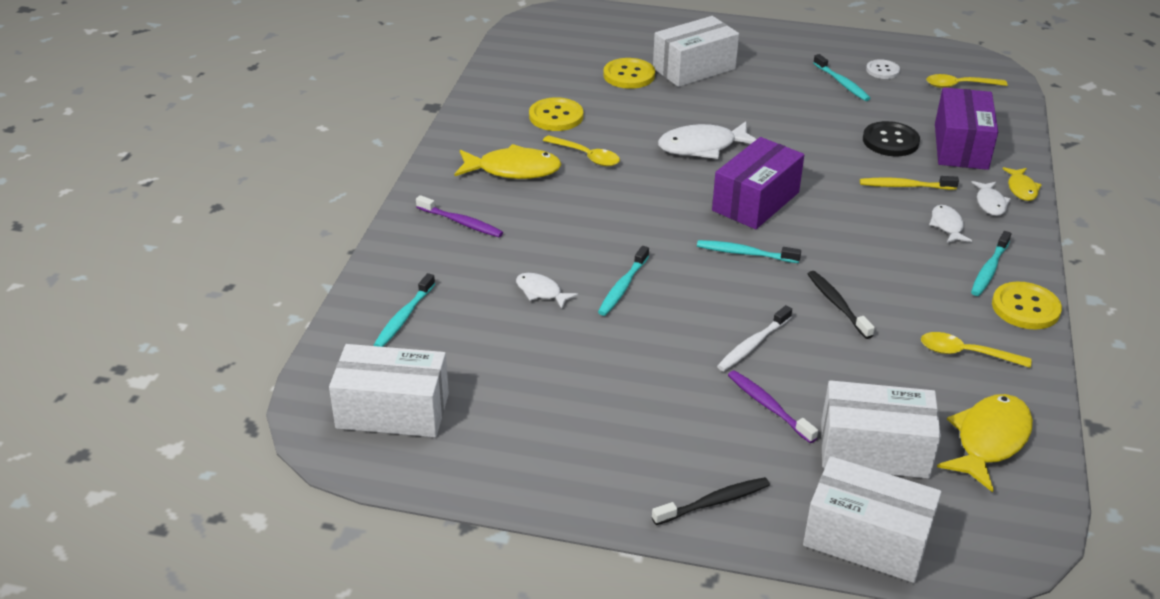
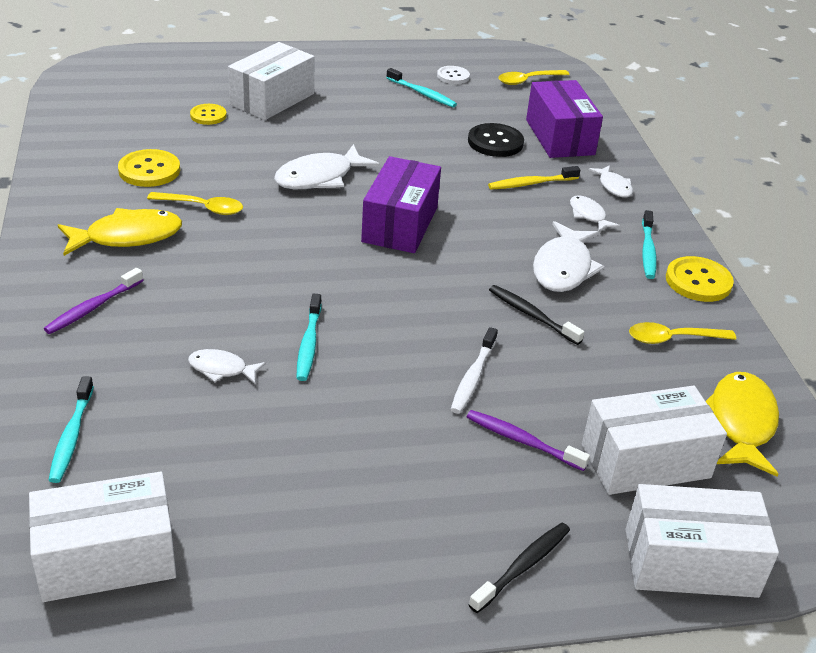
camera: 25 degrees left, 0 degrees up
(461, 222) = (93, 307): purple toothbrush -> purple toothbrush turned 120 degrees clockwise
(629, 75) = (208, 115): yellow button -> yellow button, size x0.64
(745, 253) = (416, 281): turquoise toothbrush -> none
(893, 269) = (563, 268): none -> white fish
(1021, 189) = (632, 168): yellow fish -> none

